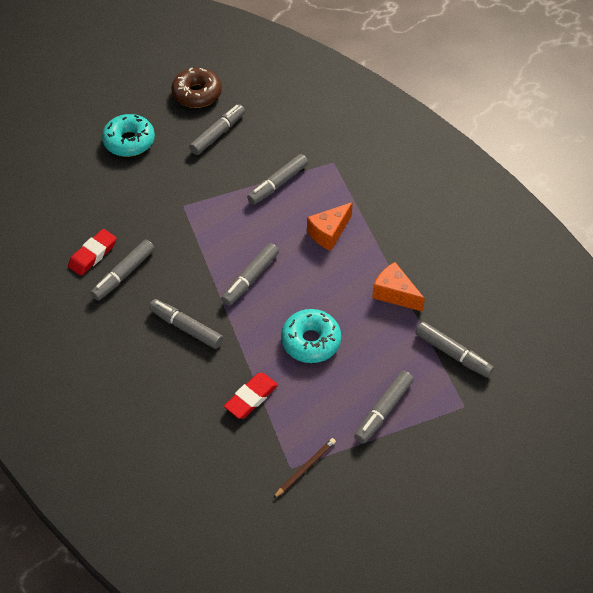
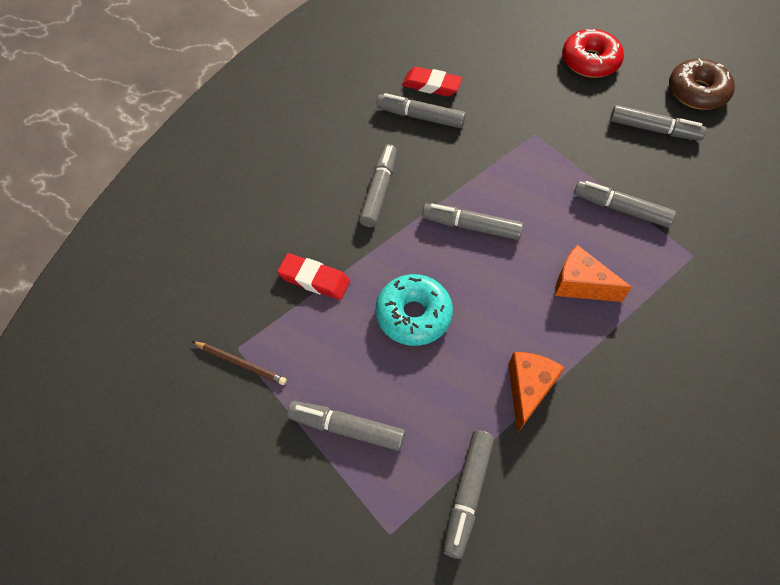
camera: 70 degrees right, 5 degrees up
(129, 141) = (590, 61): turquoise donut -> red donut

